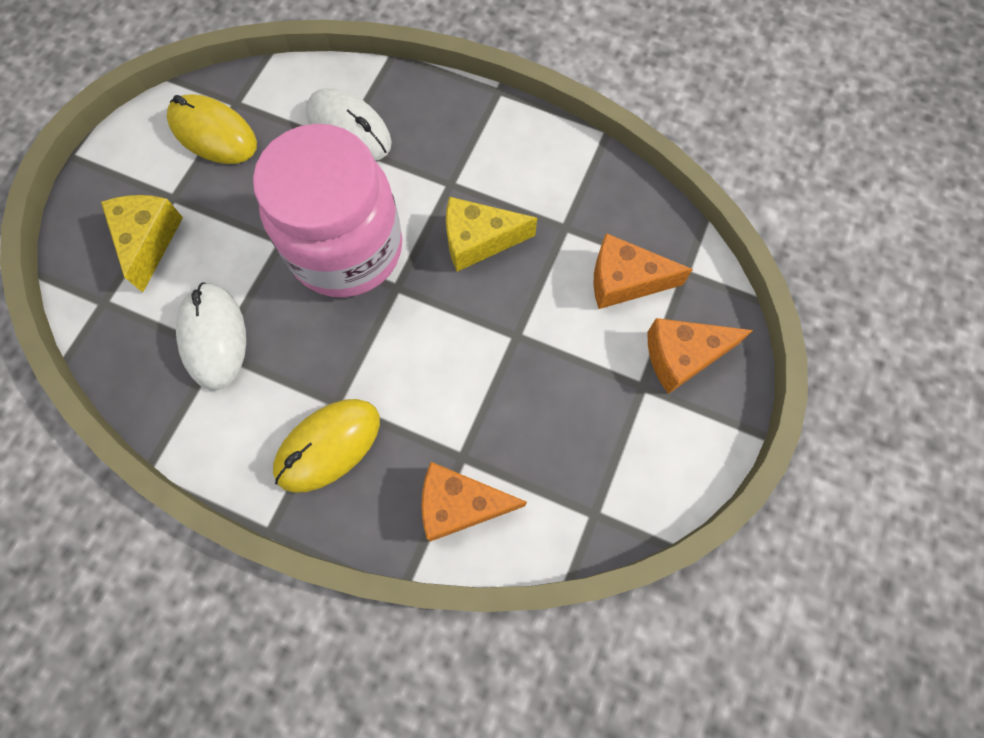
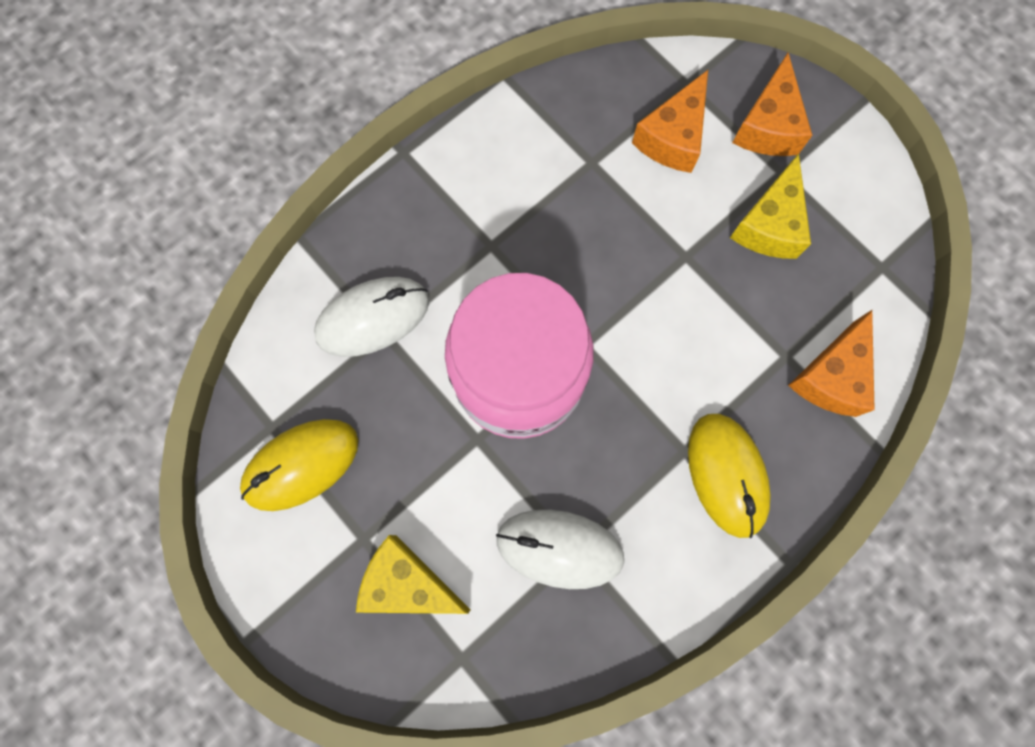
camera: 65 degrees left, 5 degrees up
(478, 241) = (570, 246): yellow cheese -> yellow cheese (769, 224)

